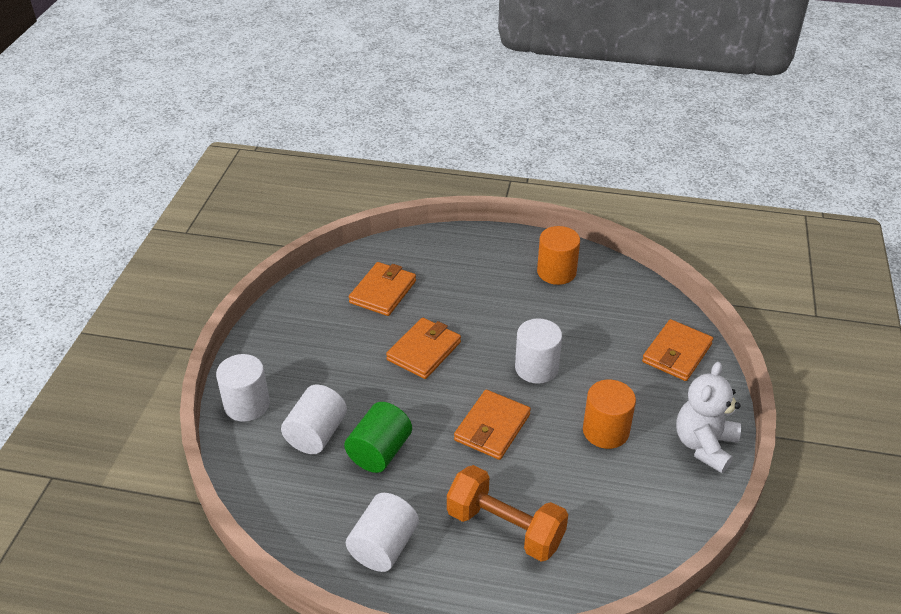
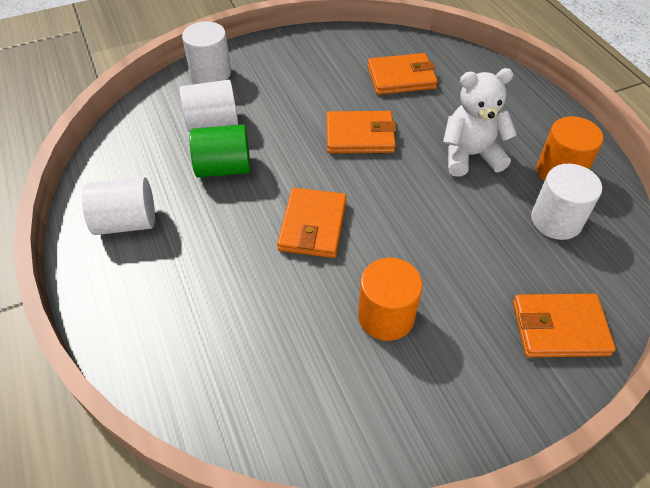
camera: 55 degrees right, 10 degrees up
(492, 427) = (313, 226): orange wallet -> orange wallet turned 75 degrees counterclockwise
(505, 528) = (202, 295): orange dumbbell -> none
(536, 368) = (416, 220): white cylinder -> white cylinder (556, 220)
(704, 445) = (447, 421): white teddy bear -> white teddy bear (470, 155)

